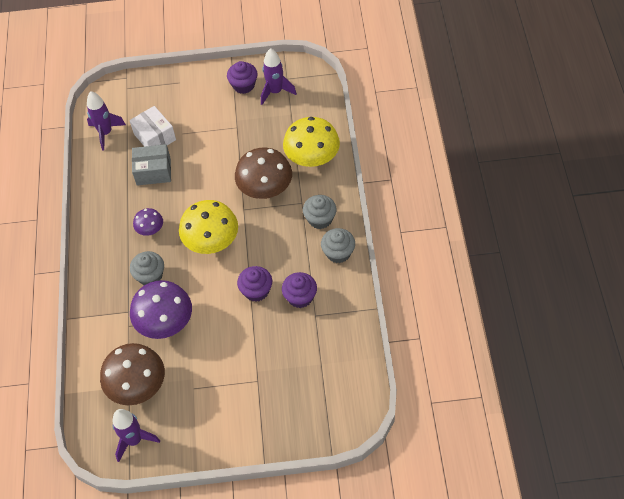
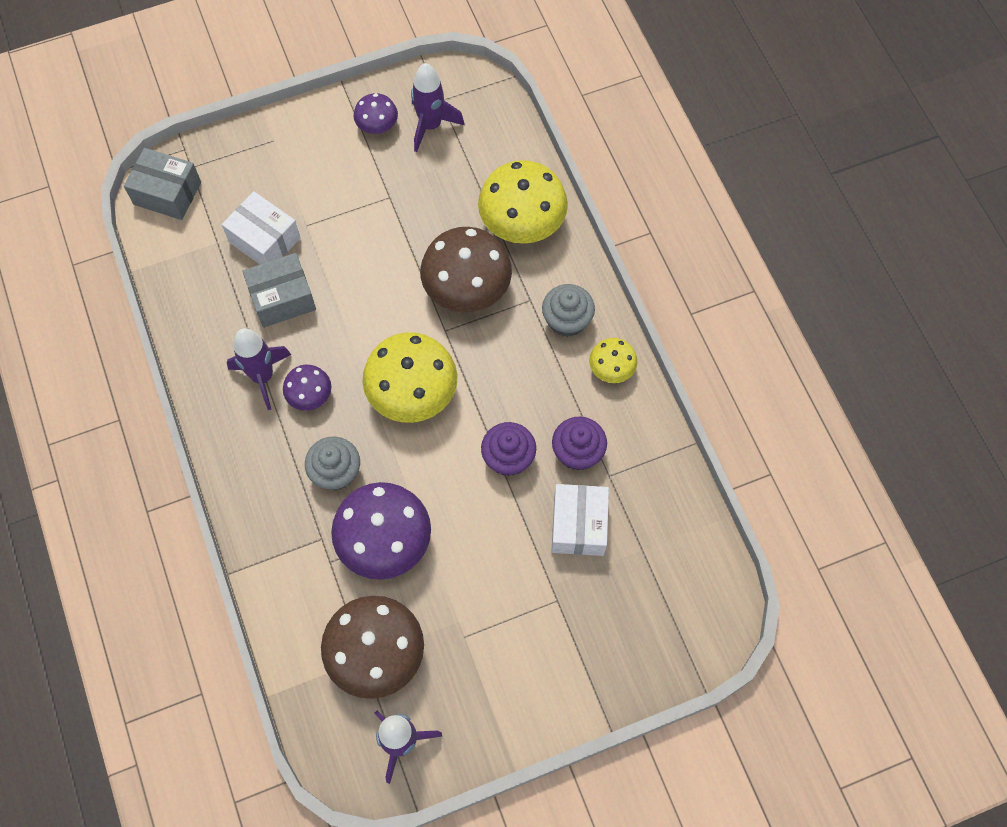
camera: 20 degrees left, 10 degrees up
(106, 133) = (183, 250): purple rocket -> purple rocket (263, 377)
(108, 100) = (167, 193): none -> grey box
(243, 85) = (377, 125): purple cupcake -> purple mushroom
(286, 340) = (578, 525): none -> white box
(338, 253) = (611, 368): grey cupcake -> yellow mushroom

